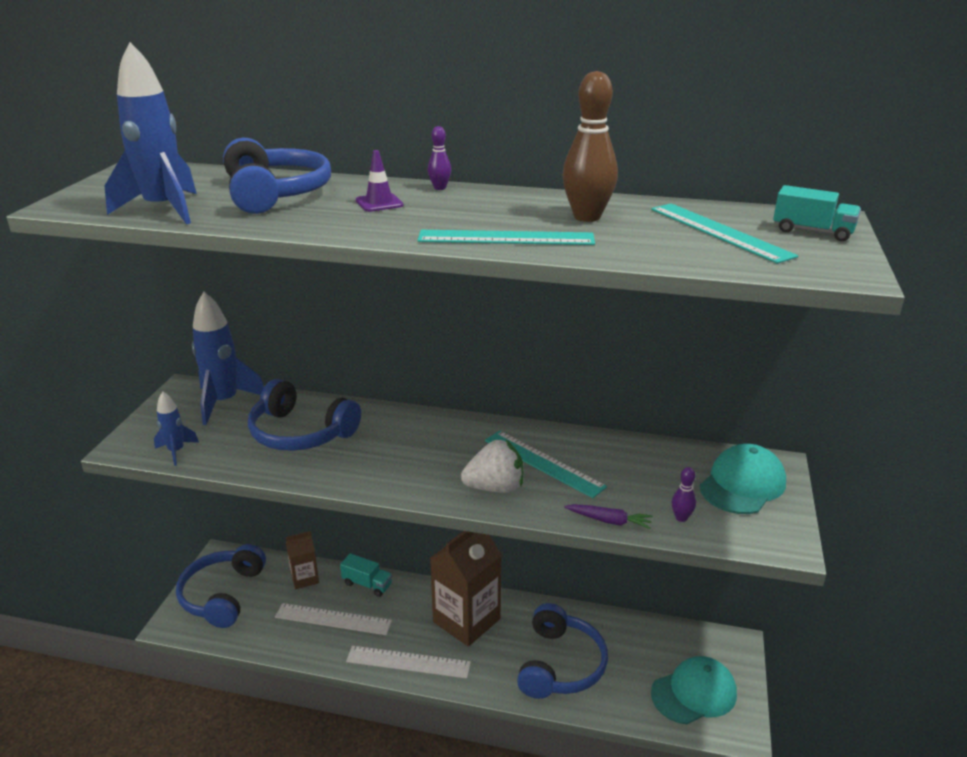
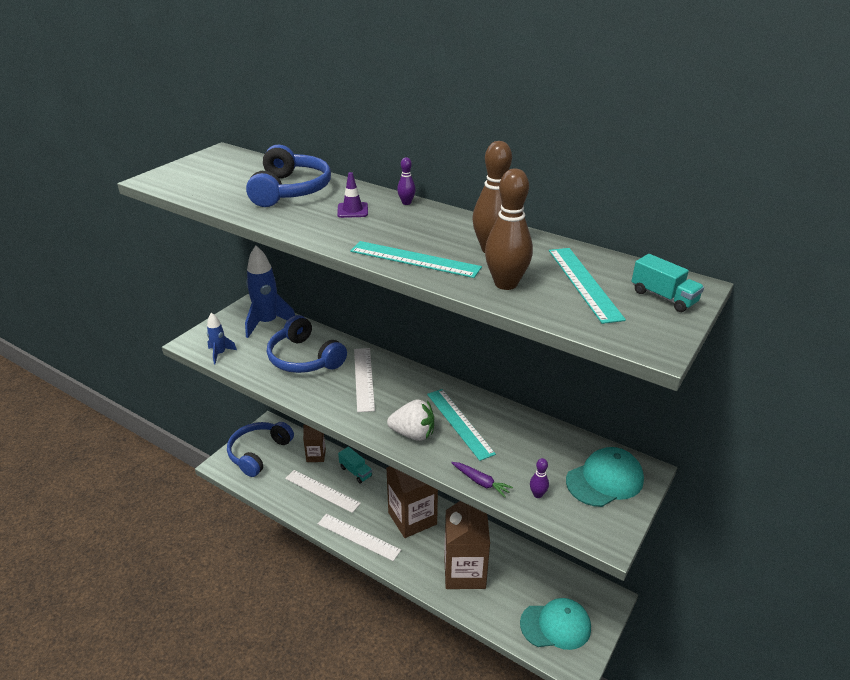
camera: 20 degrees right, 5 degrees up
(163, 210) = (210, 193): blue rocket -> none
(394, 440) = (364, 378): none -> white ruler
(560, 664) = (464, 572): blue headphones -> brown carton
(636, 245) = (506, 284): none -> brown bowling pin

